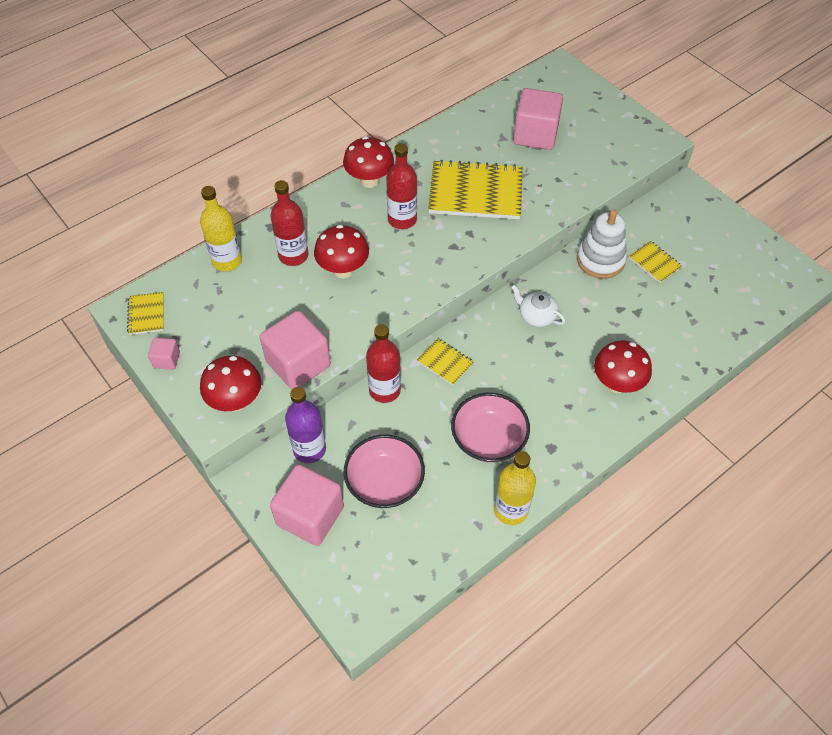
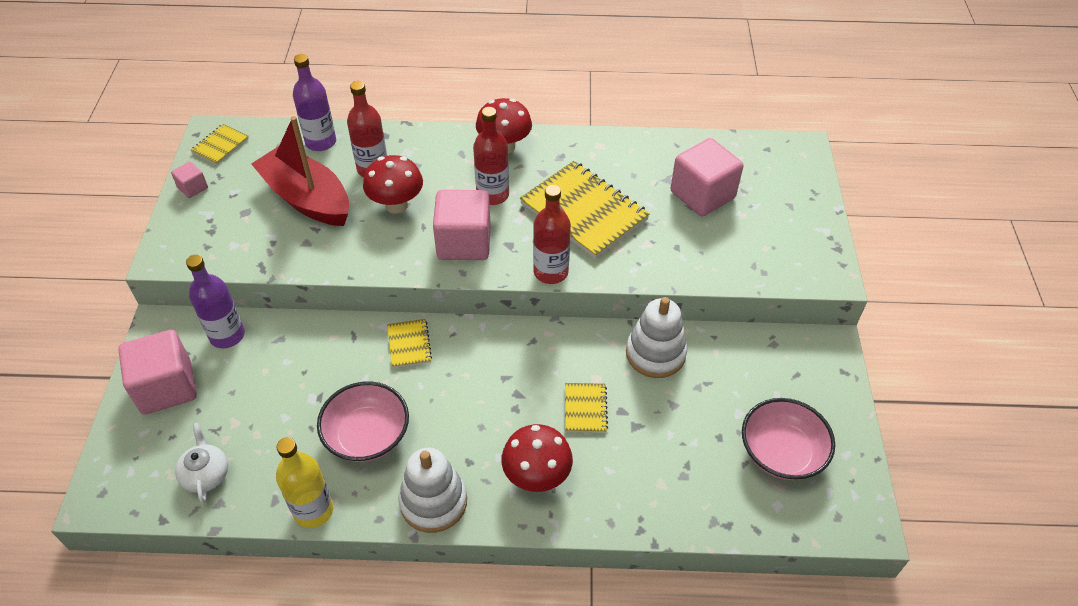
camera: 40 degrees right, 5 degrees down
(227, 261) = (321, 142): yellow bottle -> purple bottle
(236, 401) = (199, 252): red mushroom -> none
(270, 308) = (307, 199): none -> red boat
(298, 364) = (274, 255): pink cube -> pink cube (464, 242)
(384, 390) = (335, 331): red bottle -> red bottle (550, 272)
(385, 482) = (247, 405): pink bowl -> pink bowl (781, 453)
(536, 316) = (534, 361): white teapot -> white teapot (206, 474)
(576, 445) = (433, 502): none -> white stacking toy
(654, 263) = (708, 393): yellow notebook -> yellow notebook (585, 409)

